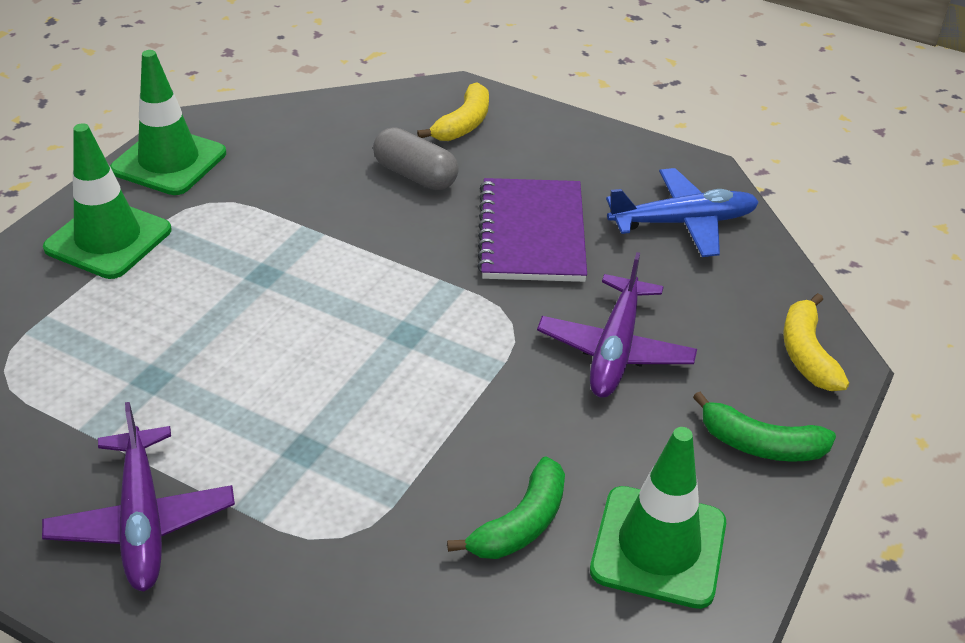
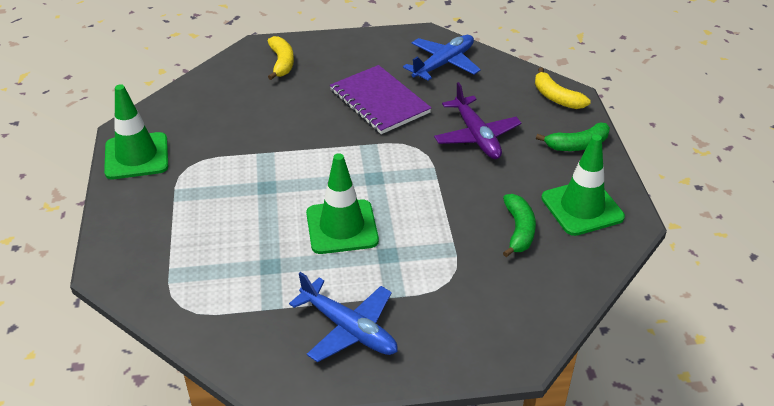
camera: 35 degrees left, 0 degrees up
(108, 239) = (154, 213): green traffic cone -> green traffic cone (342, 227)
(143, 520) = (348, 328): purple plane -> blue plane
(415, 175) = (287, 100): grey capsule -> none

